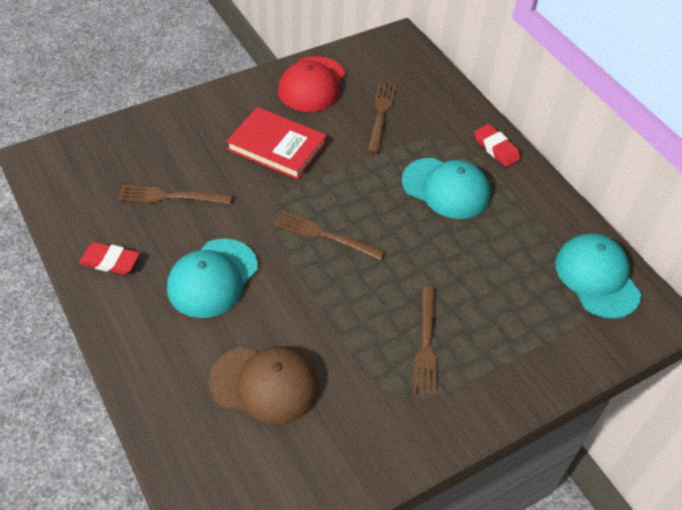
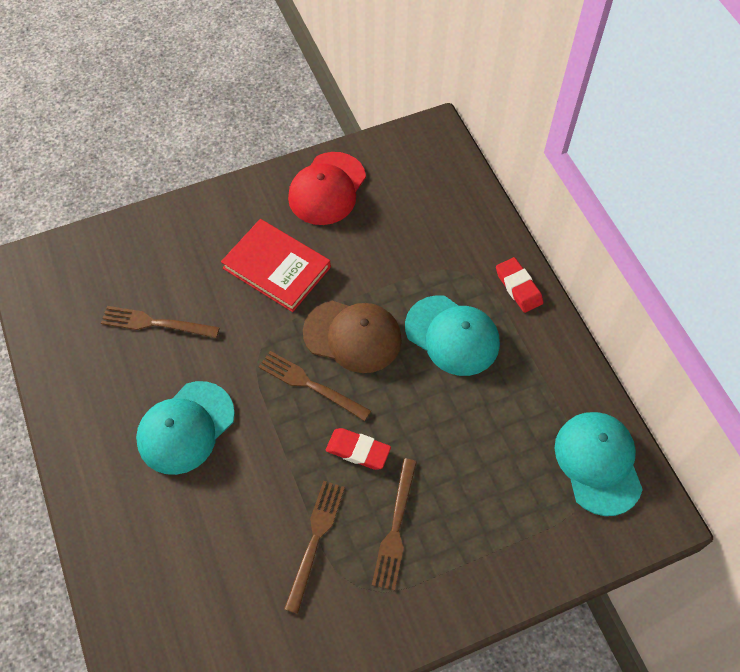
camera: 10 degrees right, 10 degrees up
(110, 261) = (84, 398): red eraser -> red eraser (358, 450)
(265, 384) = (221, 558): brown cap -> brown cap (352, 336)
(381, 114) = (397, 233): brown fork -> brown fork (315, 540)

